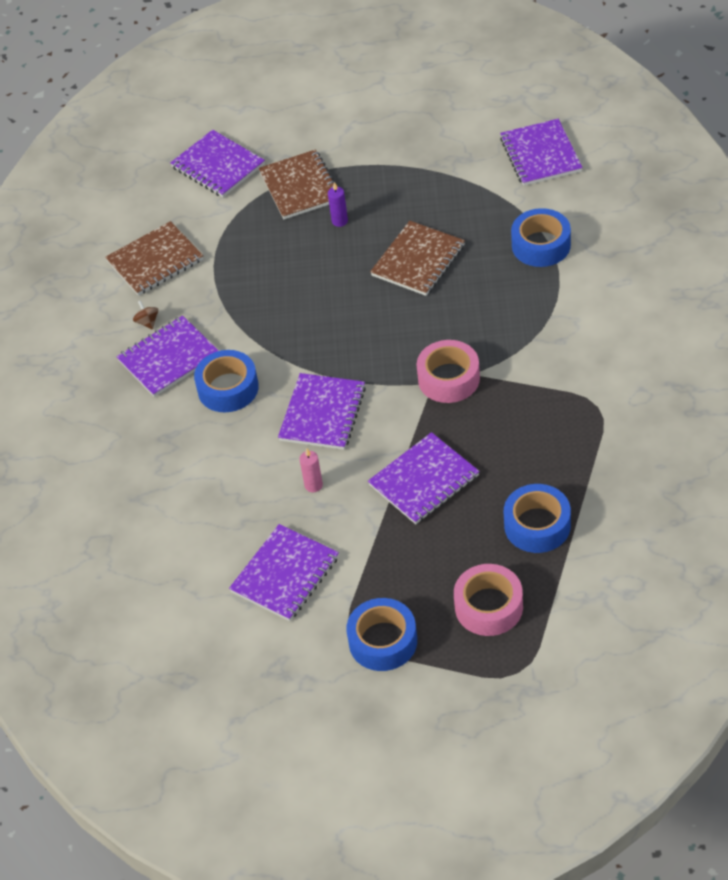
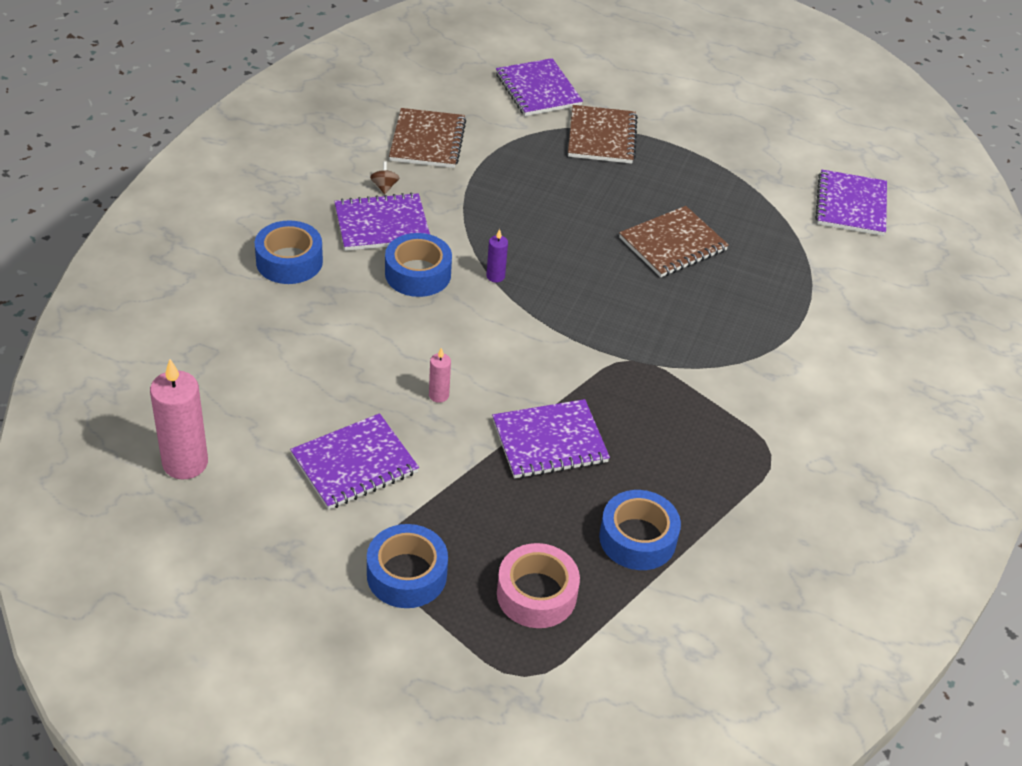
camera: 15 degrees right, 5 degrees down
(151, 641) = (185, 463): none -> pink candle
(155, 261) = (427, 141): brown notebook -> brown notebook turned 75 degrees counterclockwise
(322, 413) = (491, 336): purple notebook -> none
(339, 221) = (619, 180): purple candle -> purple candle (495, 276)
(448, 378) = (635, 360): pink tape -> none
(541, 245) = (803, 282): blue tape -> blue tape (289, 261)

